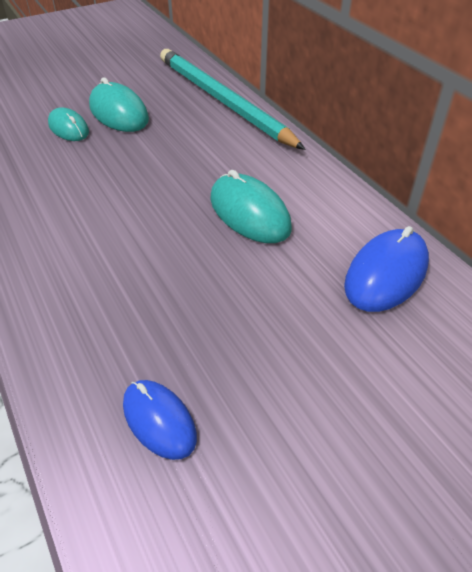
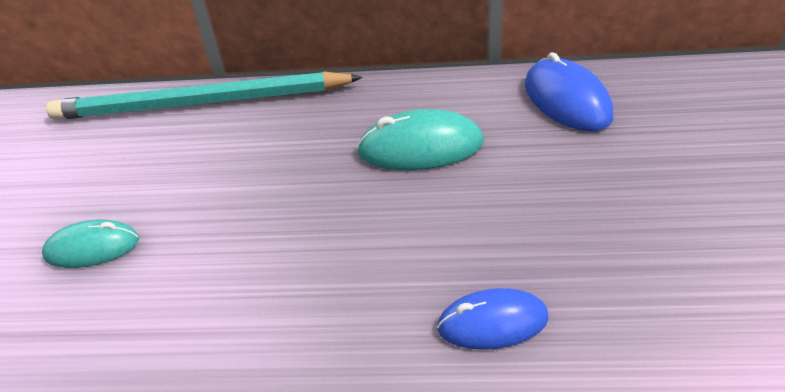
camera: 55 degrees left, 5 degrees down
(118, 113) = (118, 190): turquoise mouse -> none
(159, 420) = (689, 304): blue mouse -> blue mouse (492, 323)

